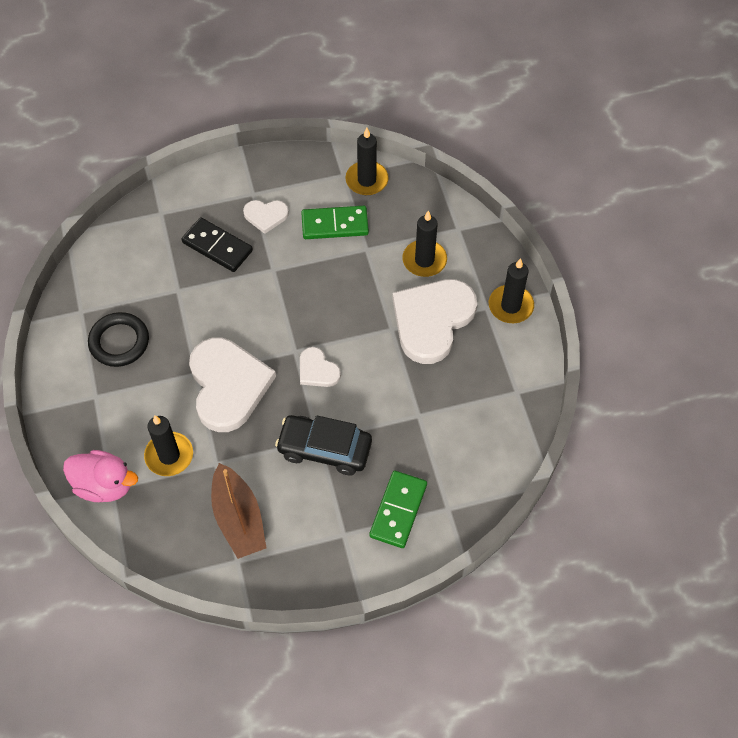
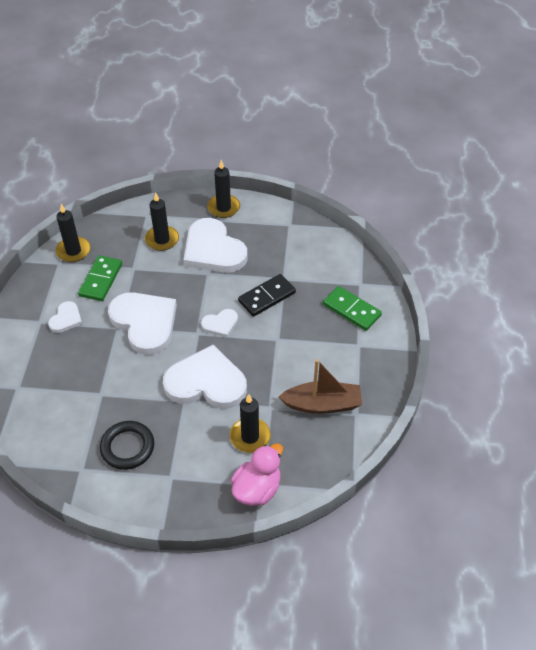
camera: 70 degrees left, 10 degrees down
(217, 247) = (75, 357): black domino -> black domino (267, 297)
(289, 293) = (145, 323): none -> white heart
(324, 449) = (287, 337): black car -> none

